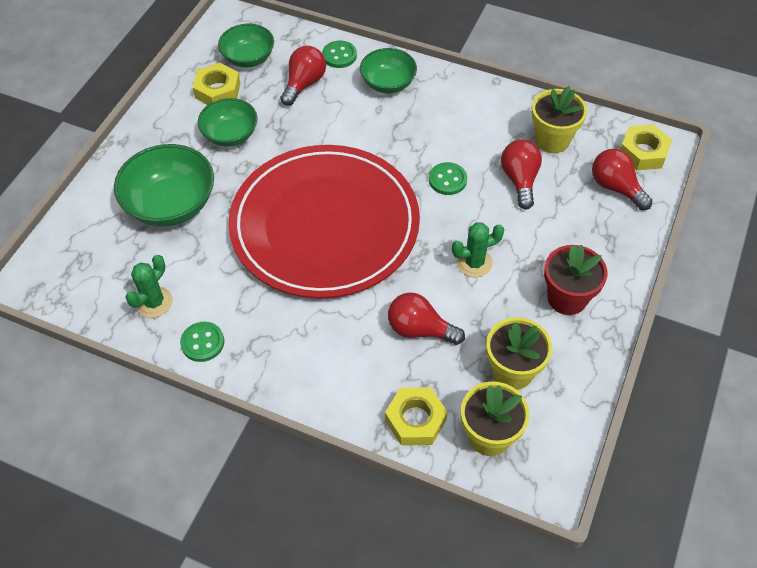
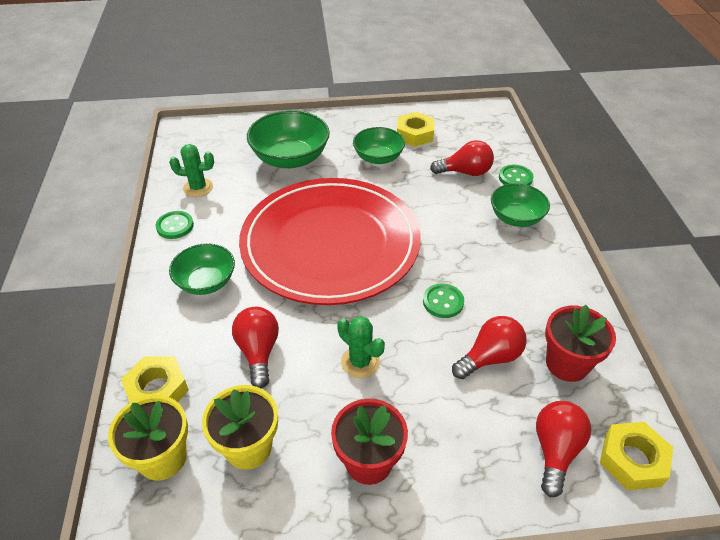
camera: 60 degrees right, 10 degrees down
(248, 58) = (461, 135): green bowl -> green bowl (206, 282)
(552, 140) = (567, 364): yellow flower pot -> red flower pot

